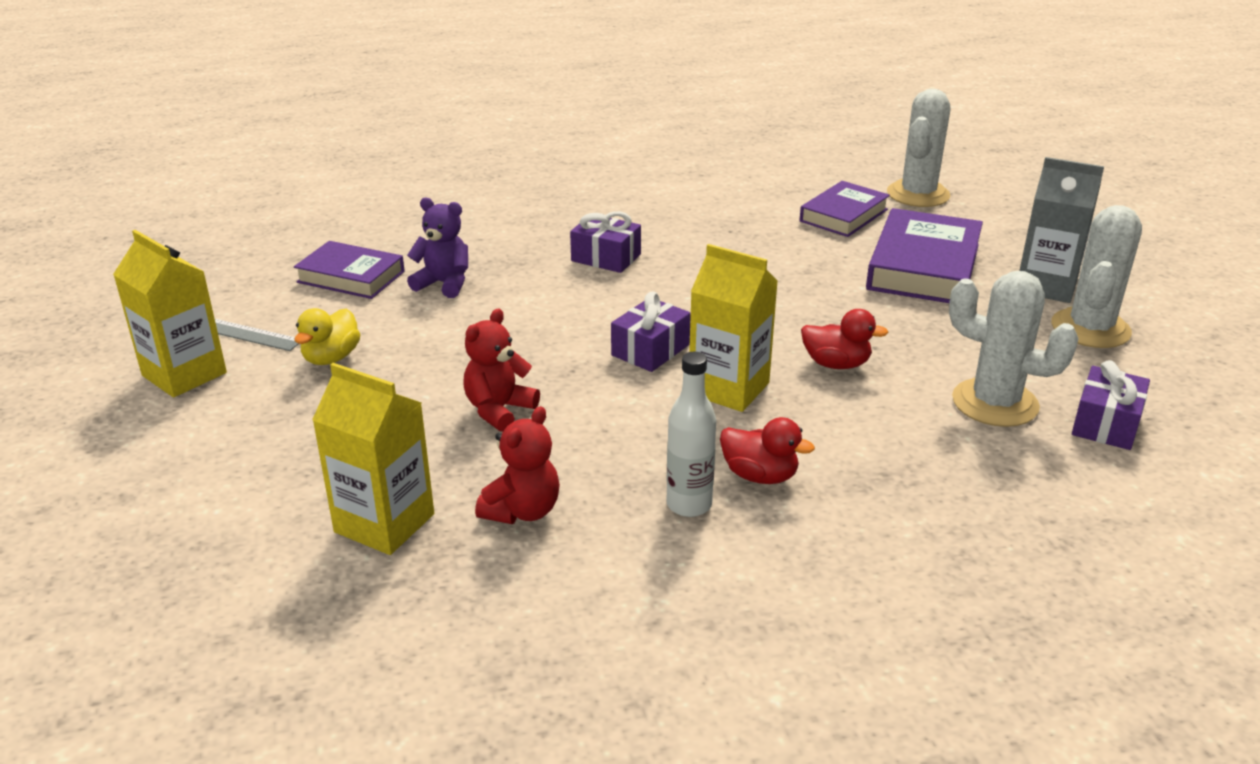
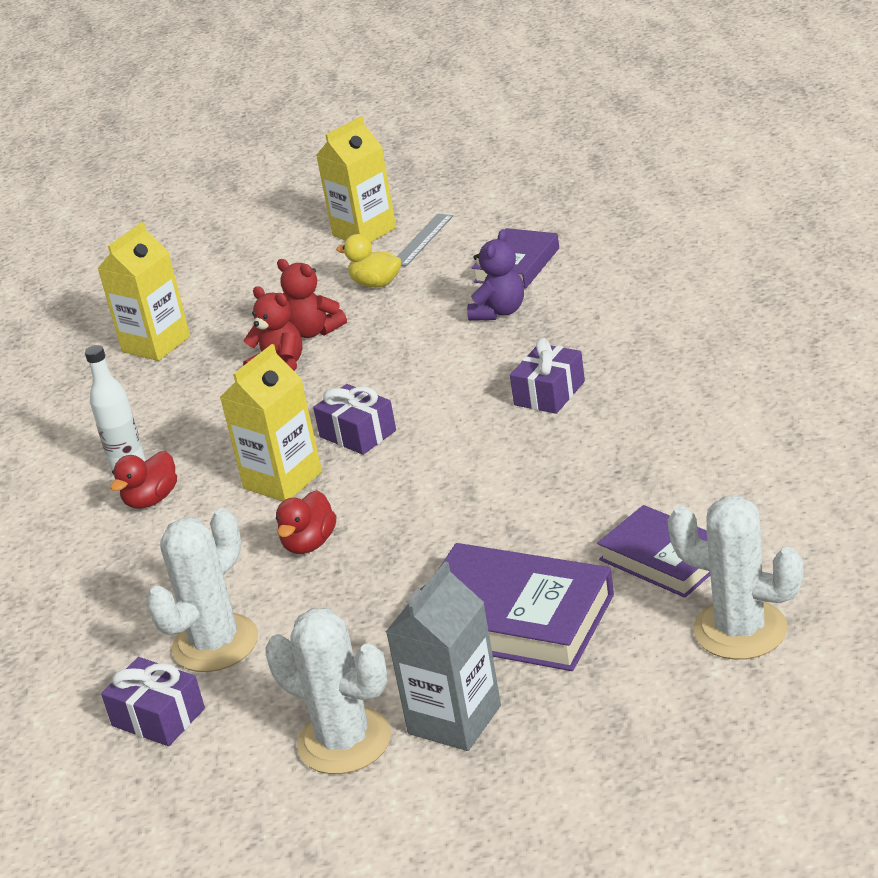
camera: 100 degrees right, 0 degrees up
(522, 511) = (148, 395): red teddy bear -> red teddy bear (314, 331)

